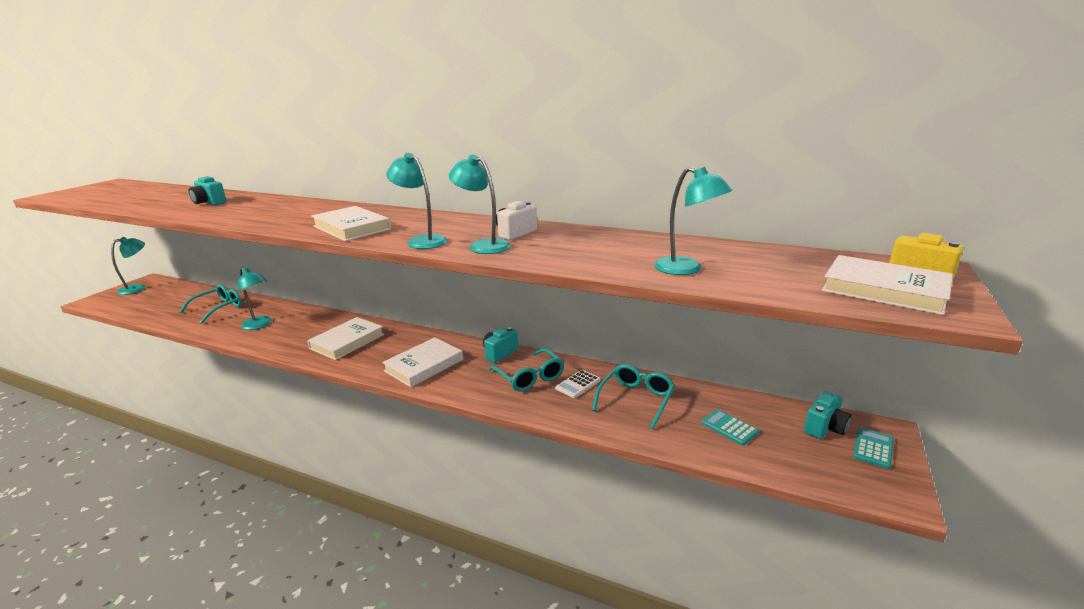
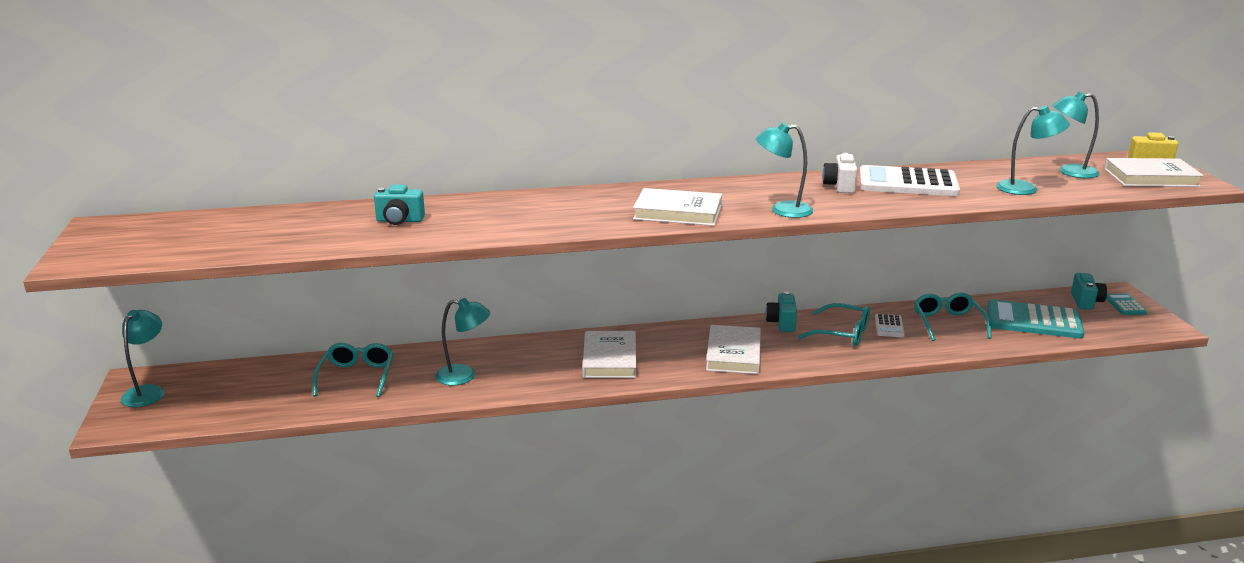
camera: 35 degrees left, 0 degrees up
(483, 245) = (844, 202): turquoise lamp -> turquoise lamp (1070, 172)
(579, 242) = (907, 183): none -> white calculator
(729, 427) = (1033, 321): turquoise calculator -> turquoise calculator, size x2.07

